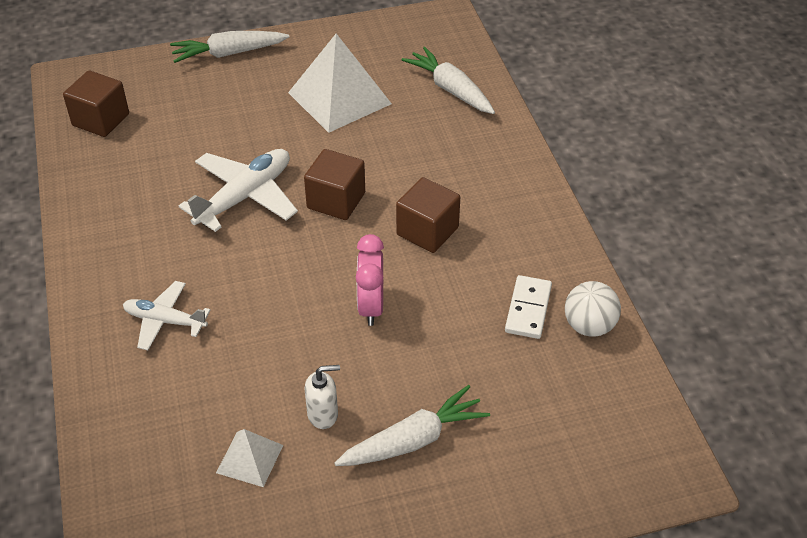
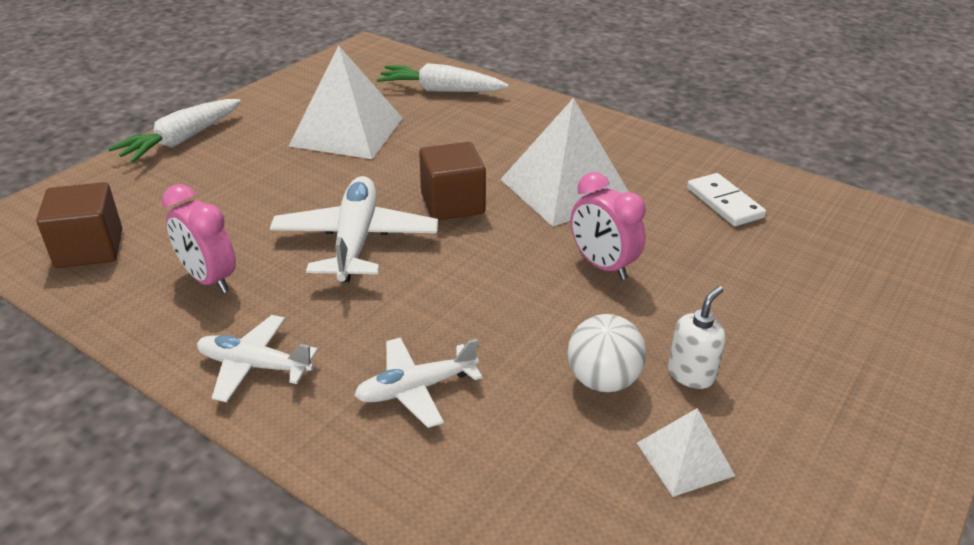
camera: 40 degrees left, 10 degrees down
(104, 253) = (254, 366): none -> white plane
(138, 179) = (209, 279): none -> pink clock
(414, 440) = (793, 345): white carrot -> none
(427, 231) = (566, 189): brown cube -> white pyramid
(589, 326) = (782, 192): white ball -> white ball (602, 380)

